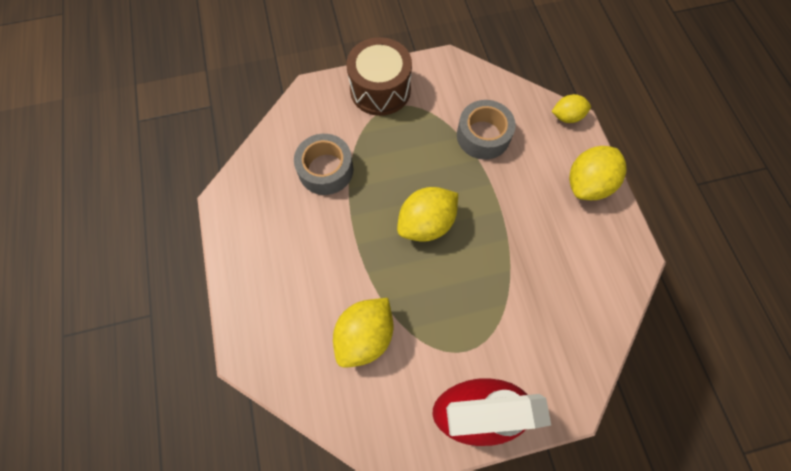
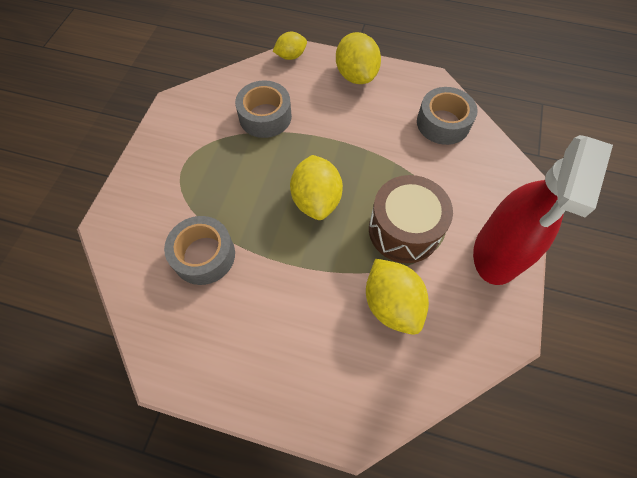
camera: 60 degrees left, 5 degrees down
(380, 90) = (157, 167): brown drum -> brown drum (404, 230)
(566, 117) = (291, 56): yellow lemon -> yellow lemon turned 45 degrees clockwise
(589, 293) = (443, 123): none -> grey tape

